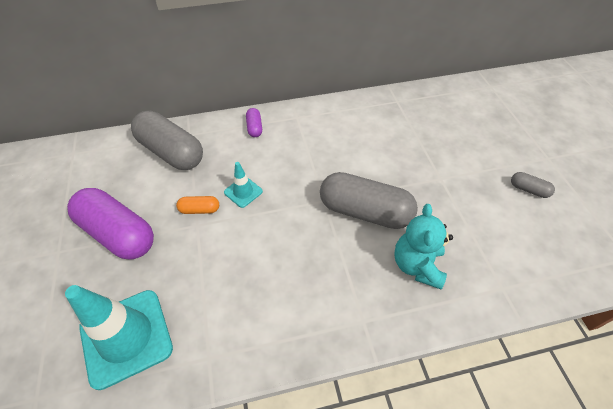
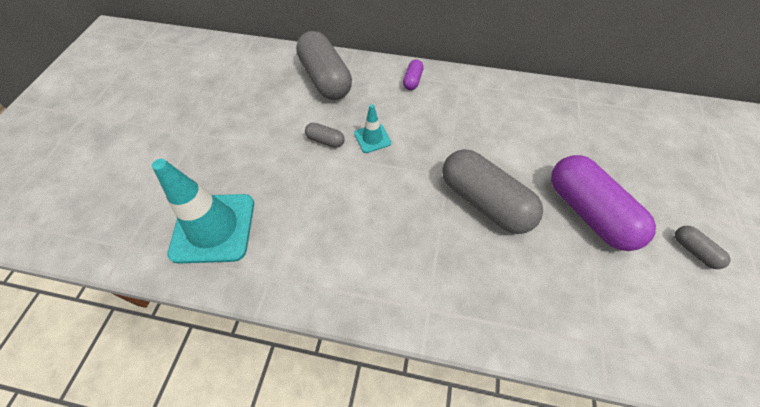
camera: 25 degrees right, 5 degrees up
(118, 233) = (248, 136): purple capsule -> purple capsule (588, 212)
(199, 210) = (325, 140): orange capsule -> grey capsule
(417, 265) = (514, 278): turquoise teddy bear -> none

